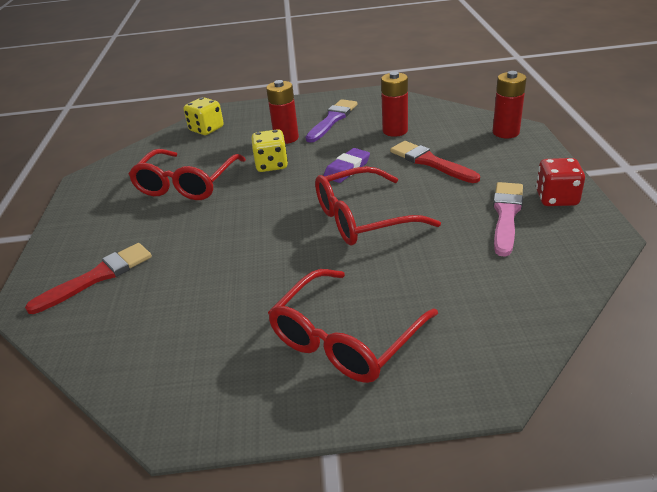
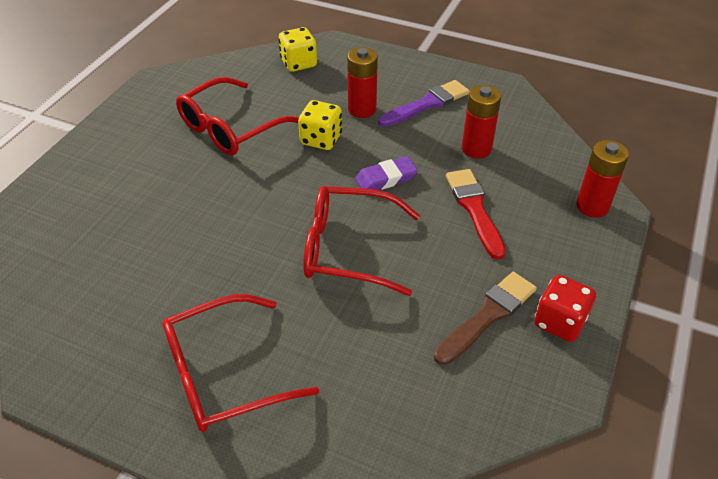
camera: 25 degrees right, 10 degrees up
(97, 277) = (89, 201): red brush -> none
(506, 215) = (487, 316): pink brush -> brown brush

